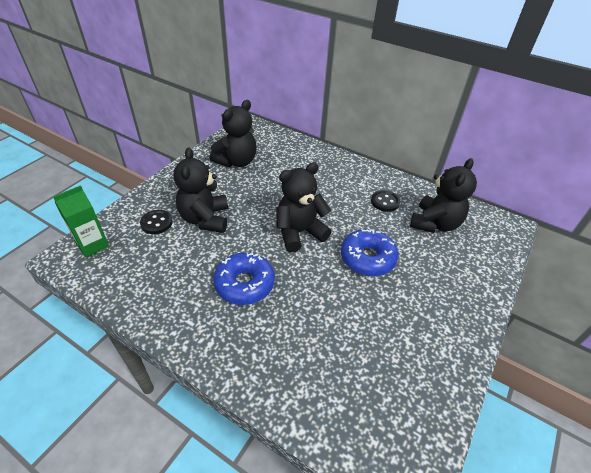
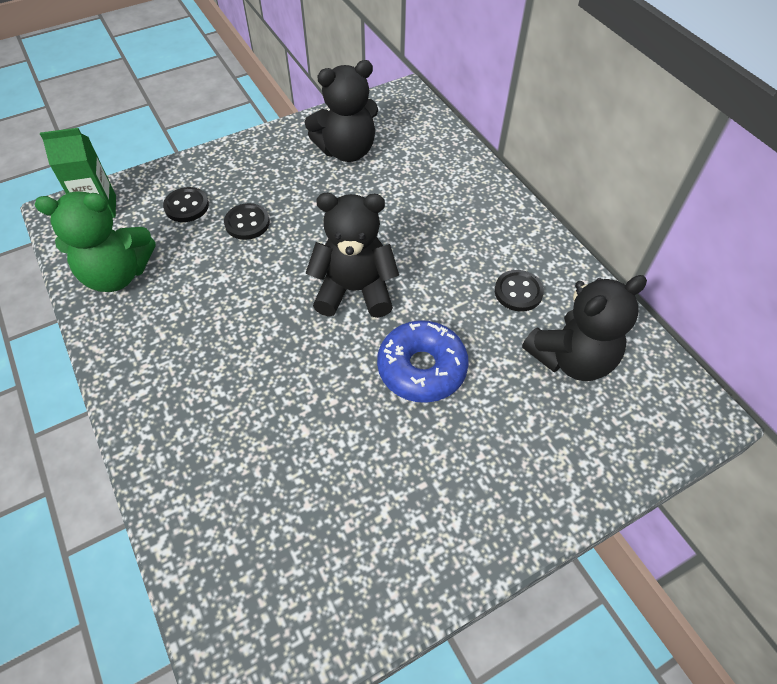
camera: 30 degrees right, 10 degrees up
(137, 280) = (117, 274): none -> green teddy bear
(205, 219) = (247, 223): black teddy bear -> black button
(244, 284) = (233, 333): blue donut -> none

